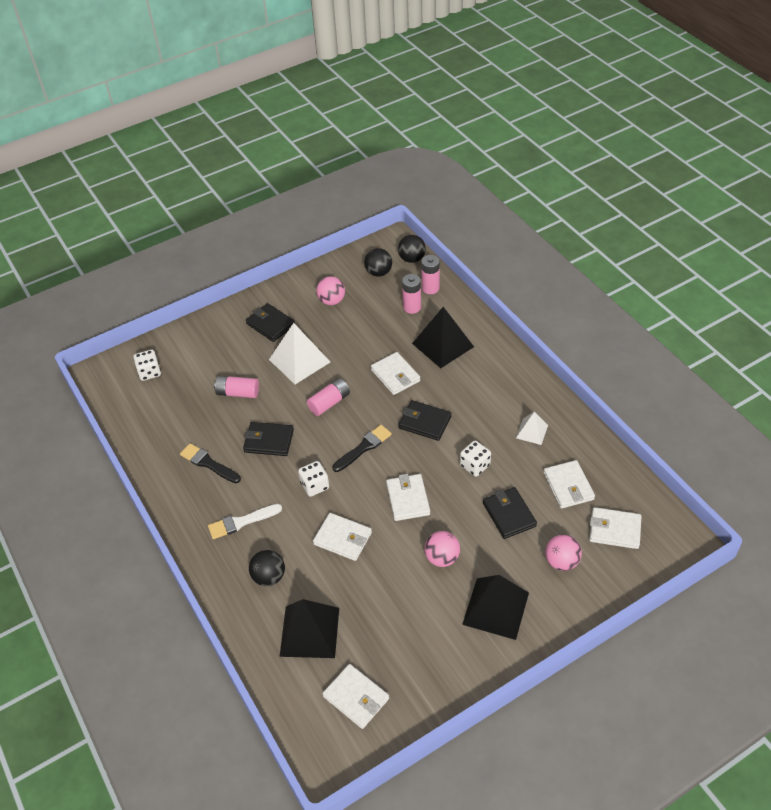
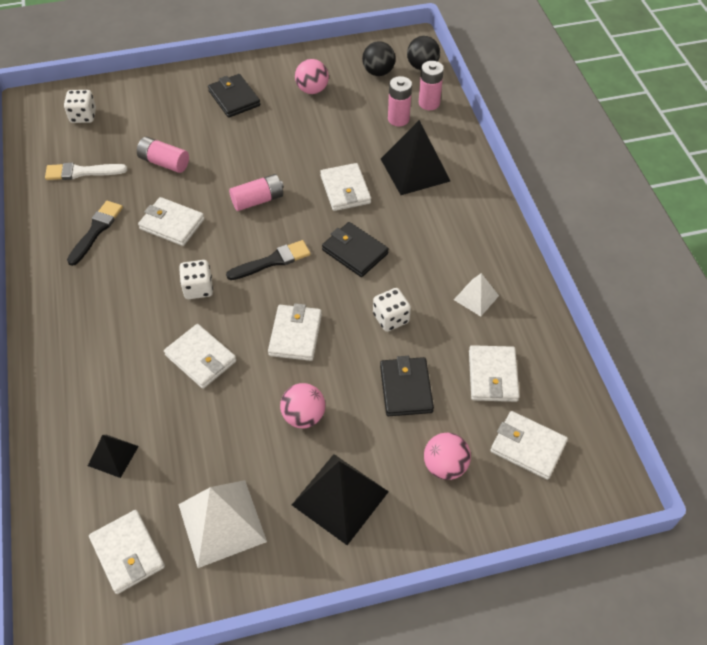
camera: 15 degrees right, 5 degrees up
(208, 463) = (96, 230): black brush -> black brush turned 60 degrees clockwise
(242, 522) = (100, 306): white brush -> white brush (82, 172)
(269, 441) = (172, 224): black wallet -> white wallet
(269, 577) = (99, 377): black ball -> none
(299, 360) = (247, 145): white pyramid -> white pyramid (222, 522)
(310, 631) = (113, 456): black pyramid -> black pyramid, size x0.55

